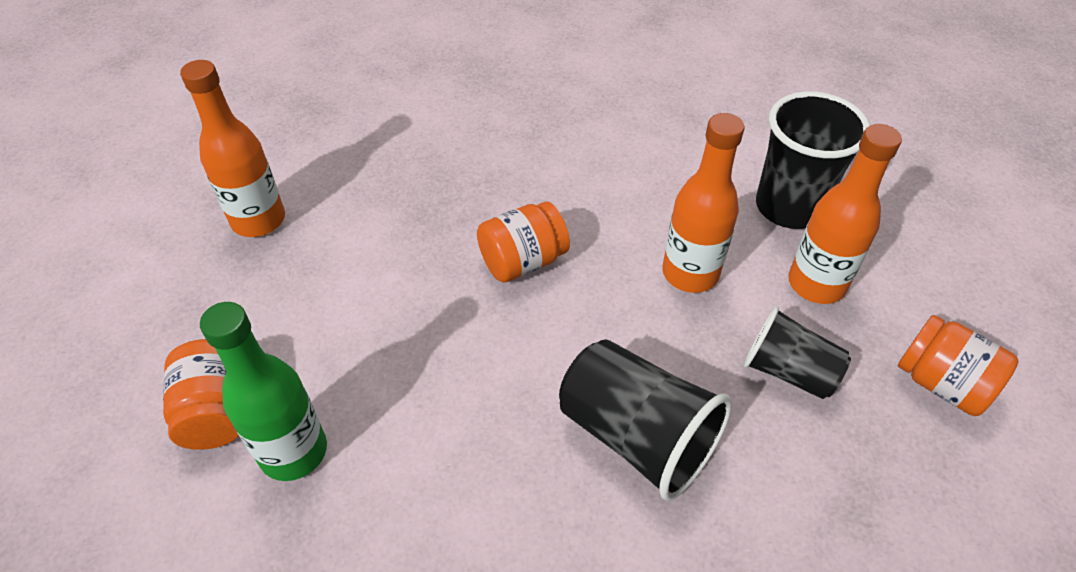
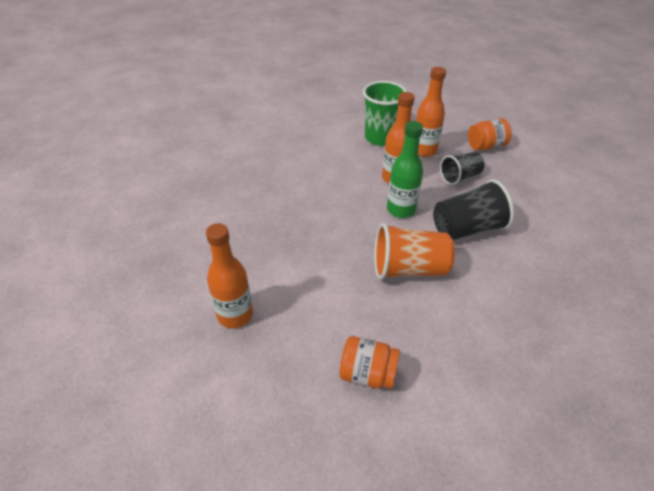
camera: 60 degrees left, 5 degrees down
(293, 452) = (412, 347): green bottle -> green bottle (401, 209)
(467, 382) = (409, 269): none -> orange cup
(523, 261) = (350, 223): orange jar -> none
(789, 207) = (380, 138): black cup -> green cup

